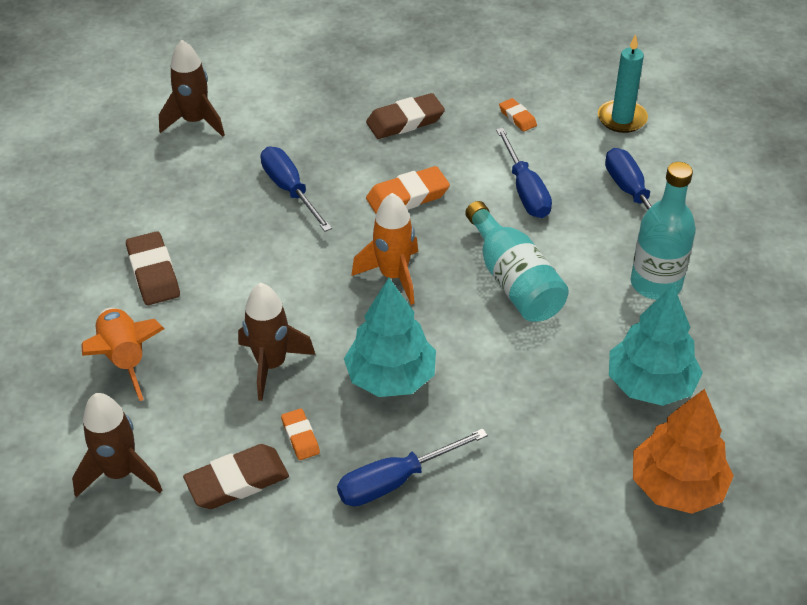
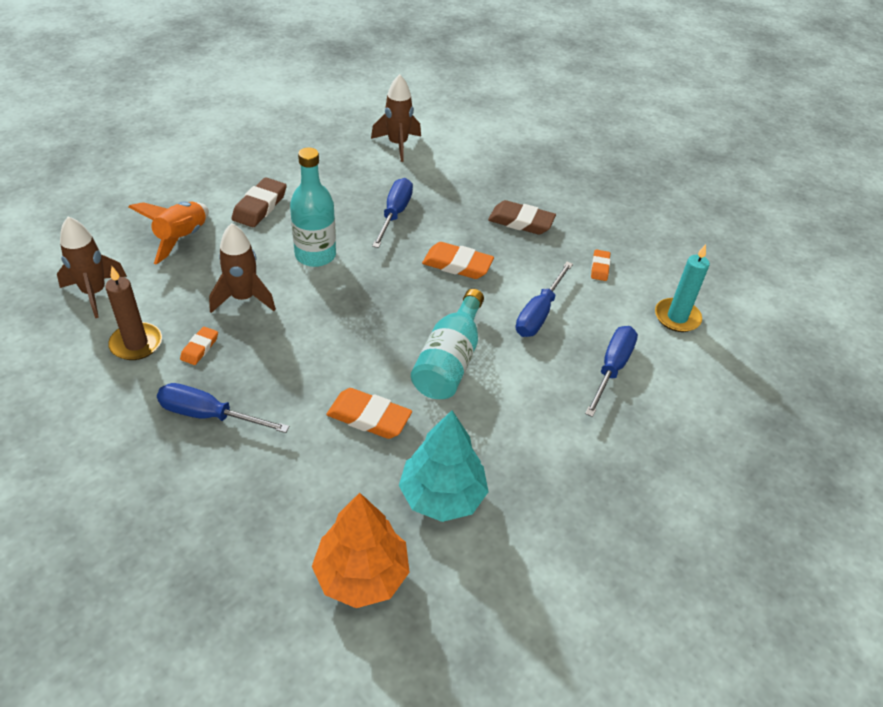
camera: 40 degrees right, 0 degrees up
(237, 481) = (136, 344): brown eraser -> brown candle
(391, 377) = (293, 357): turquoise tree -> none
(393, 276) = (381, 302): orange rocket -> none
(519, 374) = (369, 417): none -> orange eraser
(656, 283) = (543, 437): turquoise bottle -> turquoise bottle (315, 255)

